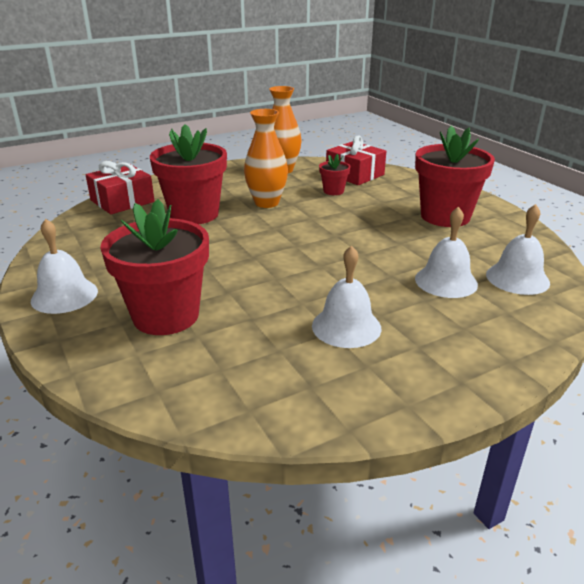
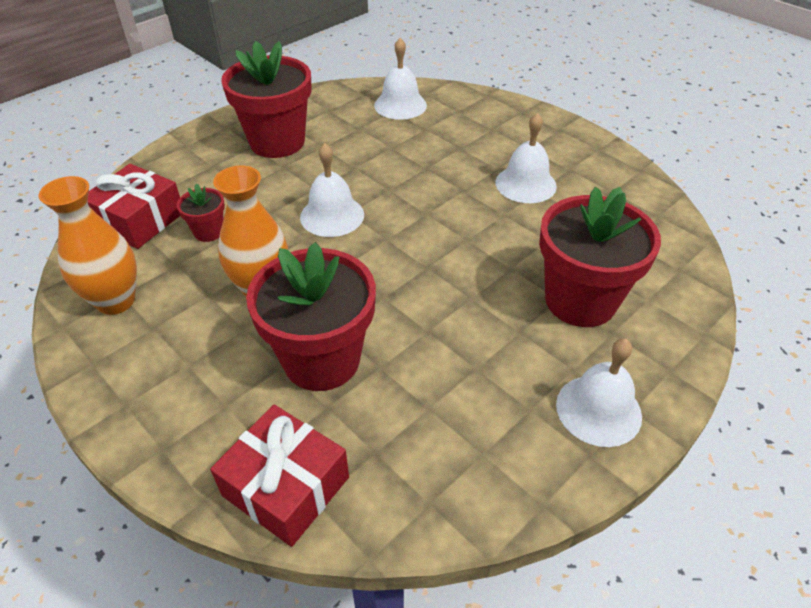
camera: 105 degrees left, 15 degrees up
(446, 281) = (422, 138): white bell -> white bell (332, 215)

